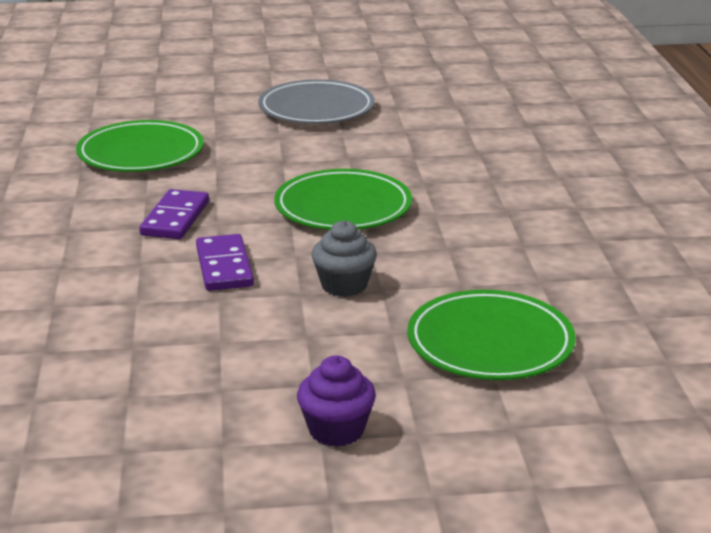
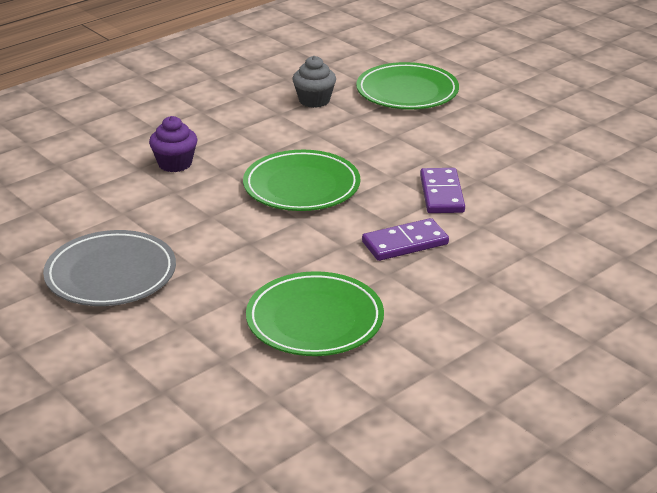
camera: 125 degrees left, 5 degrees up
(224, 266) = (441, 194): purple domino -> purple domino turned 45 degrees counterclockwise
(336, 430) = (538, 103): purple cupcake -> purple cupcake (175, 164)
(344, 285) = (407, 148): grey cupcake -> grey cupcake (314, 100)

